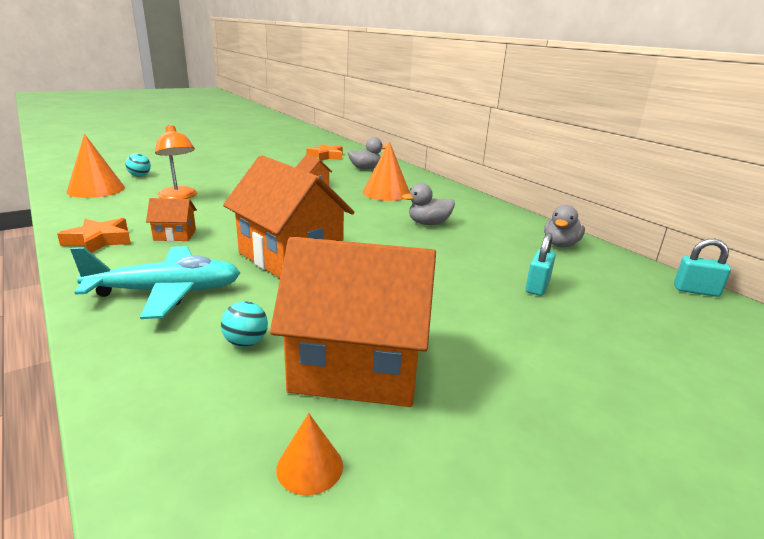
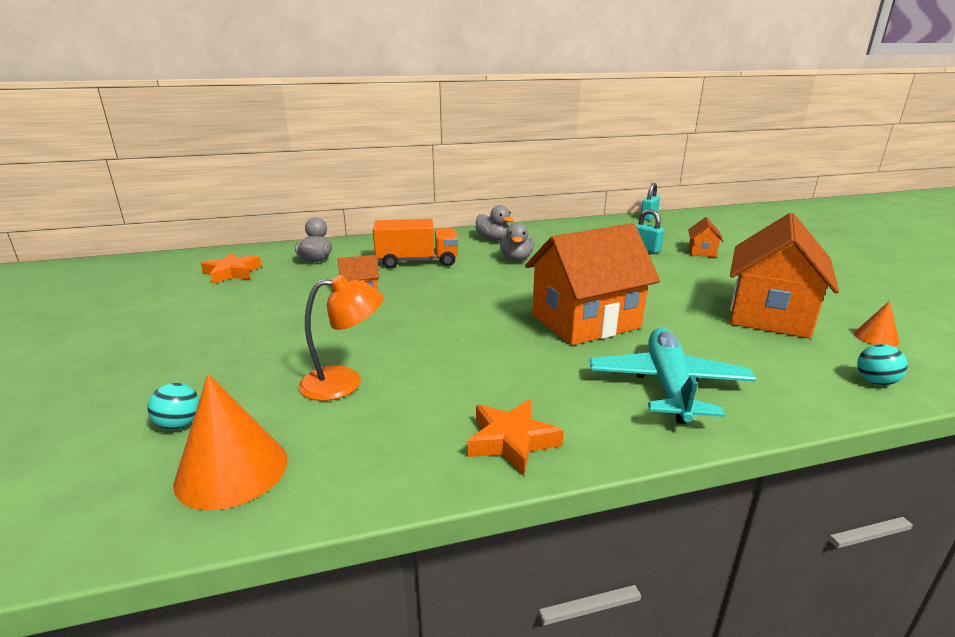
camera: 70 degrees left, 0 degrees up
(175, 235) = (508, 383): orange house -> orange house (702, 251)
(246, 342) = (752, 349): turquoise ball -> turquoise ball (875, 382)
(386, 193) = (417, 262): orange cone -> orange truck
(560, 245) = (574, 229): grey duck -> grey duck (493, 239)

